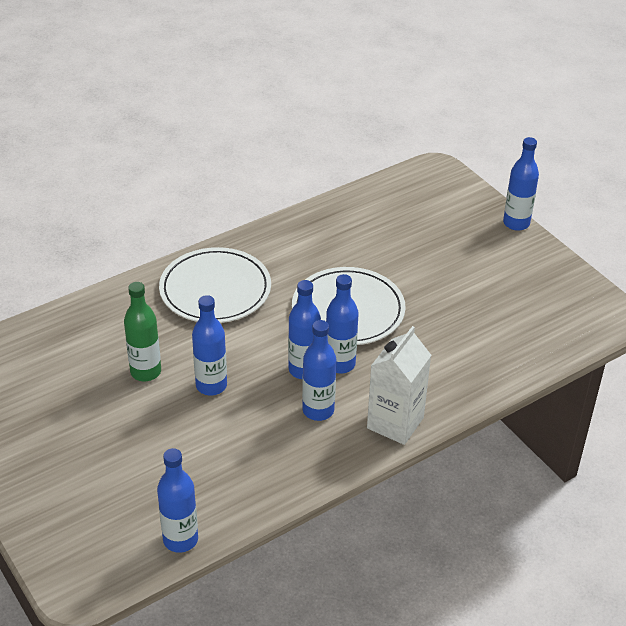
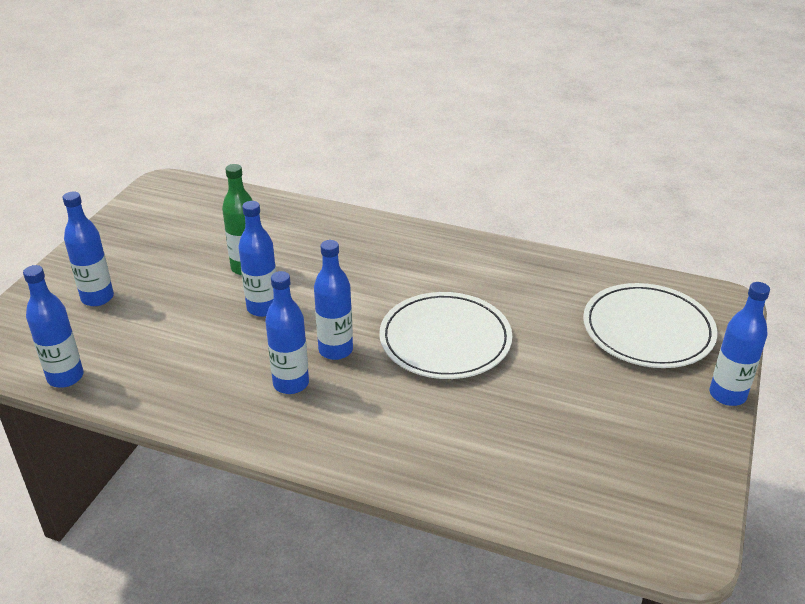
camera: 55 degrees right, 5 degrees down
(215, 290) = (383, 255): white plate -> white plate (648, 330)
(340, 364) = (366, 368): blue bottle -> blue bottle (97, 298)
(395, 423) = (322, 443): white carton -> none

